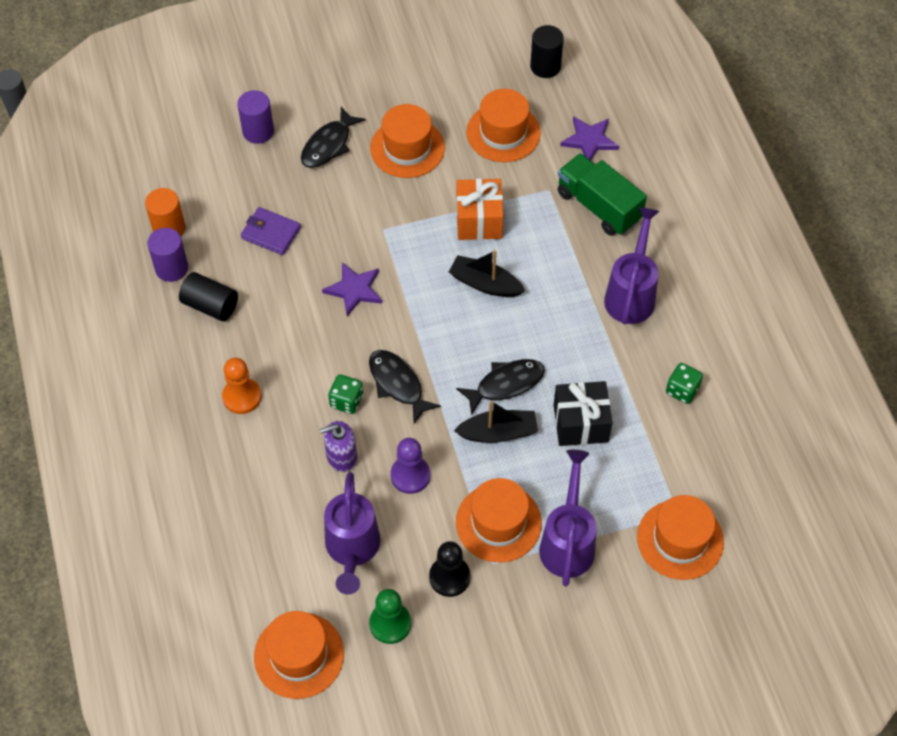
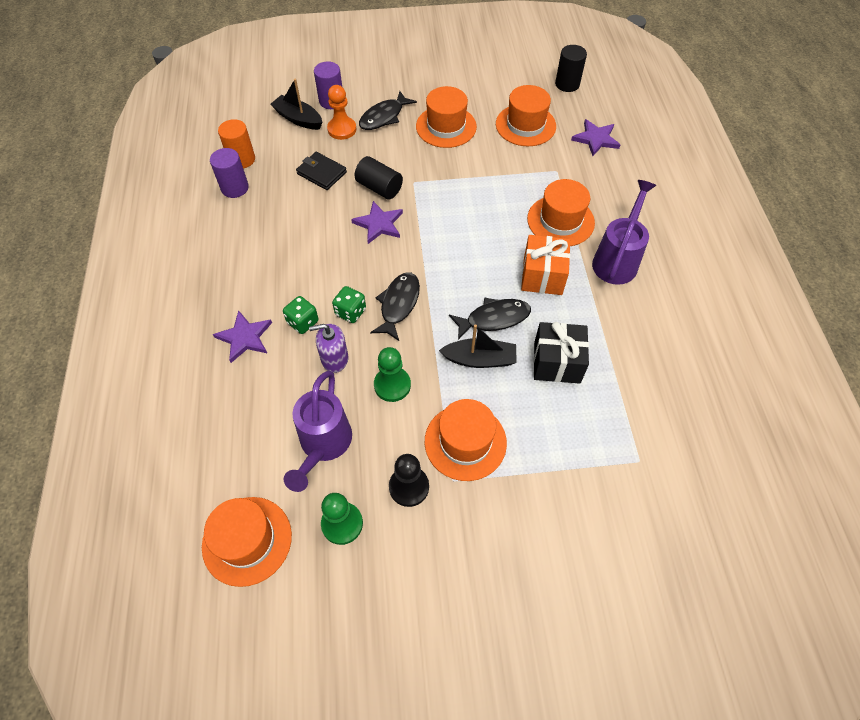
camera: 10 degrees right, 0 degrees up
(210, 305) = (257, 220): black cylinder -> black cylinder (379, 188)
(236, 448) = (245, 337): none -> purple star
(242, 397) = (262, 295): orange pawn -> orange pawn (342, 129)
(271, 233) = (322, 173): purple wallet -> black wallet
(398, 384) = (398, 304): black fish -> black fish turned 45 degrees clockwise
(410, 475) = (392, 385): purple pawn -> green pawn
(479, 220) = (494, 185): orange gift -> orange gift (542, 276)
(485, 284) = (490, 234): black boat -> black boat (298, 119)
(567, 542) = (528, 472): purple watering can -> none
(598, 206) = (597, 188): green truck -> none
(680, 539) = (639, 487): orange hat -> orange hat (560, 221)
(682, 390) = (655, 347): green dice -> green dice (303, 322)

